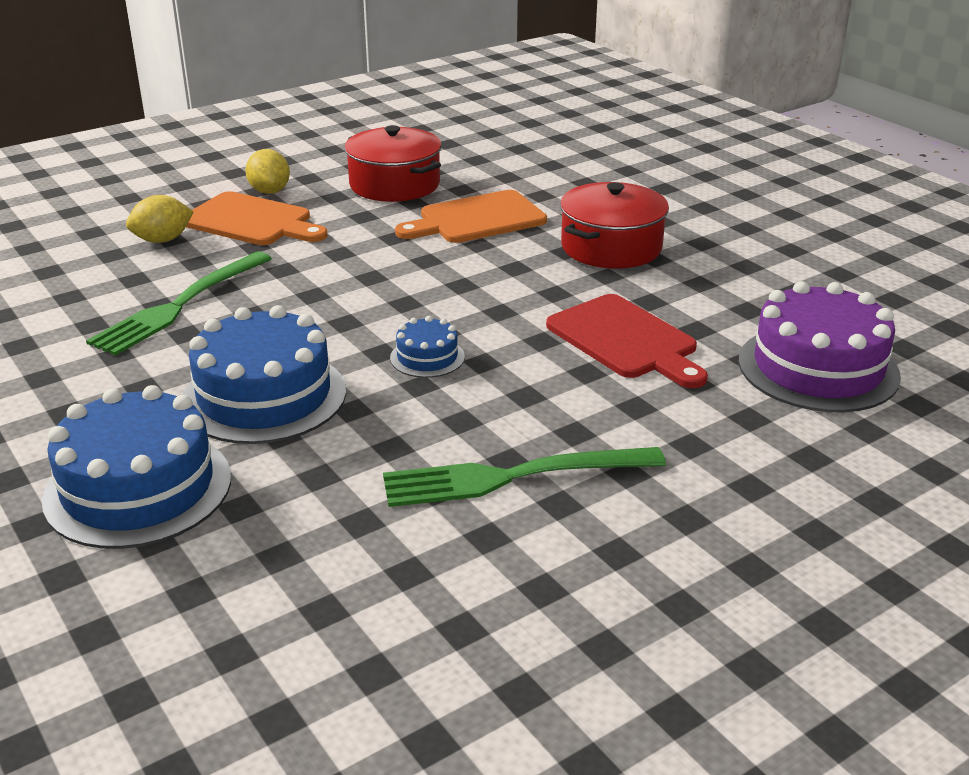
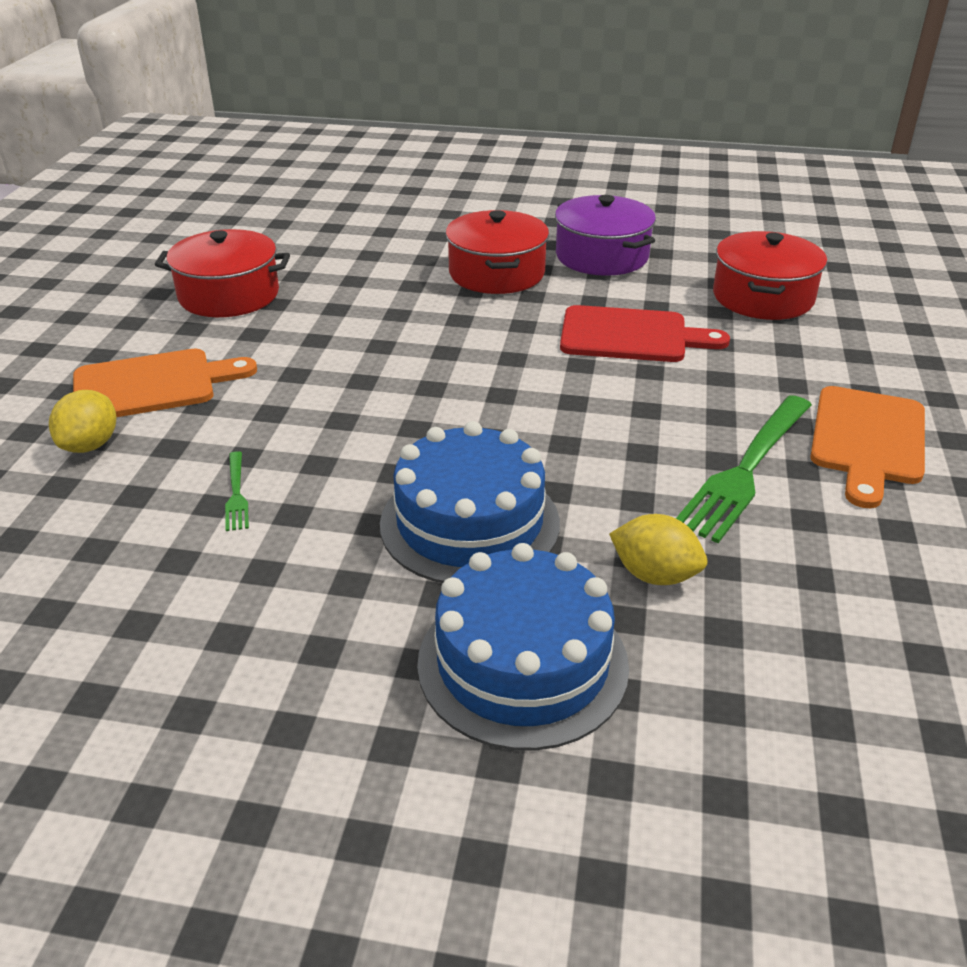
camera: 45 degrees left, 5 degrees up
(179, 306) = (236, 494): green fork -> green fork, size x0.46
(269, 191) = (115, 350): yellow lemon -> yellow lemon (654, 575)
(427, 357) = (530, 420): blue cake -> none
(477, 219) = (357, 295): orange cutting board -> orange cutting board (867, 440)
(730, 271) = (602, 256): none -> purple pot
(818, 368) = (763, 297): purple cake -> red pot

